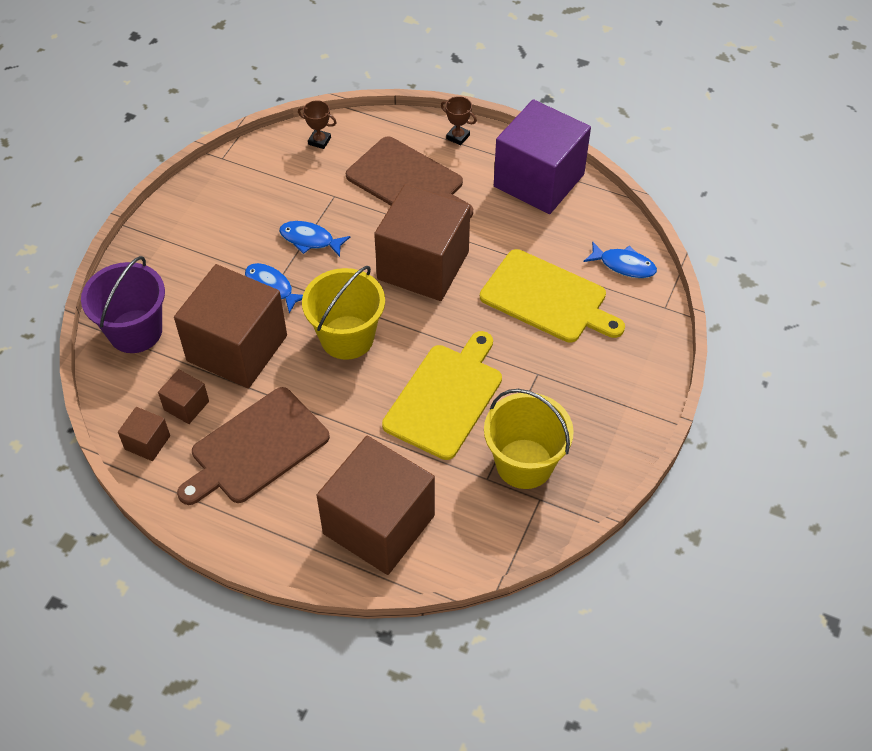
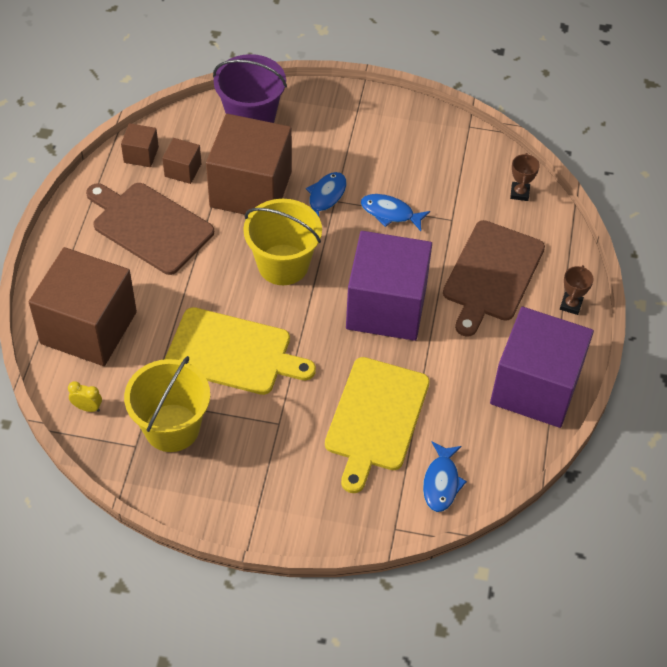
camera: 75 degrees right, 0 degrees up
(310, 240) = (390, 213): blue fish -> blue fish turned 75 degrees counterclockwise
(423, 265) = (386, 307): brown cube -> purple cube
(483, 537) = (87, 407): none -> yellow clock

